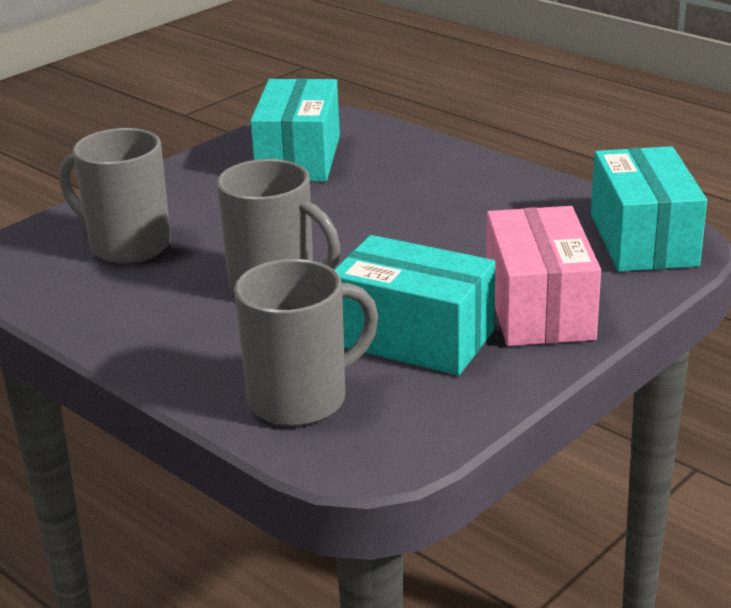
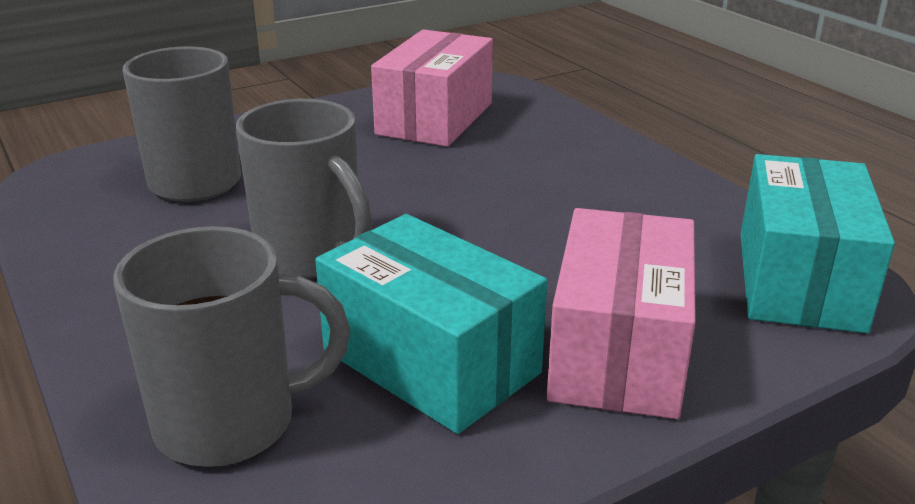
camera: 15 degrees right, 0 degrees up
(298, 158) = (435, 118): turquoise box -> pink box

